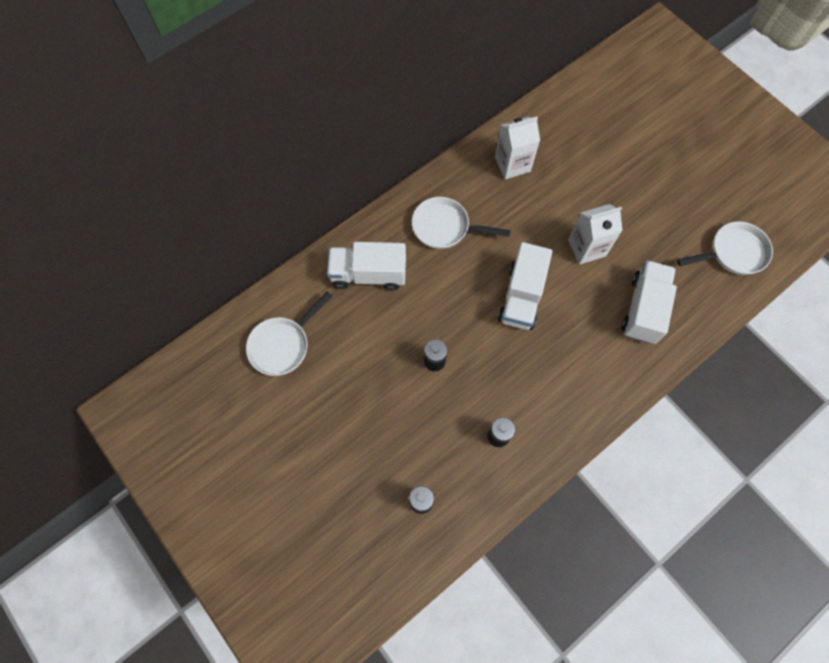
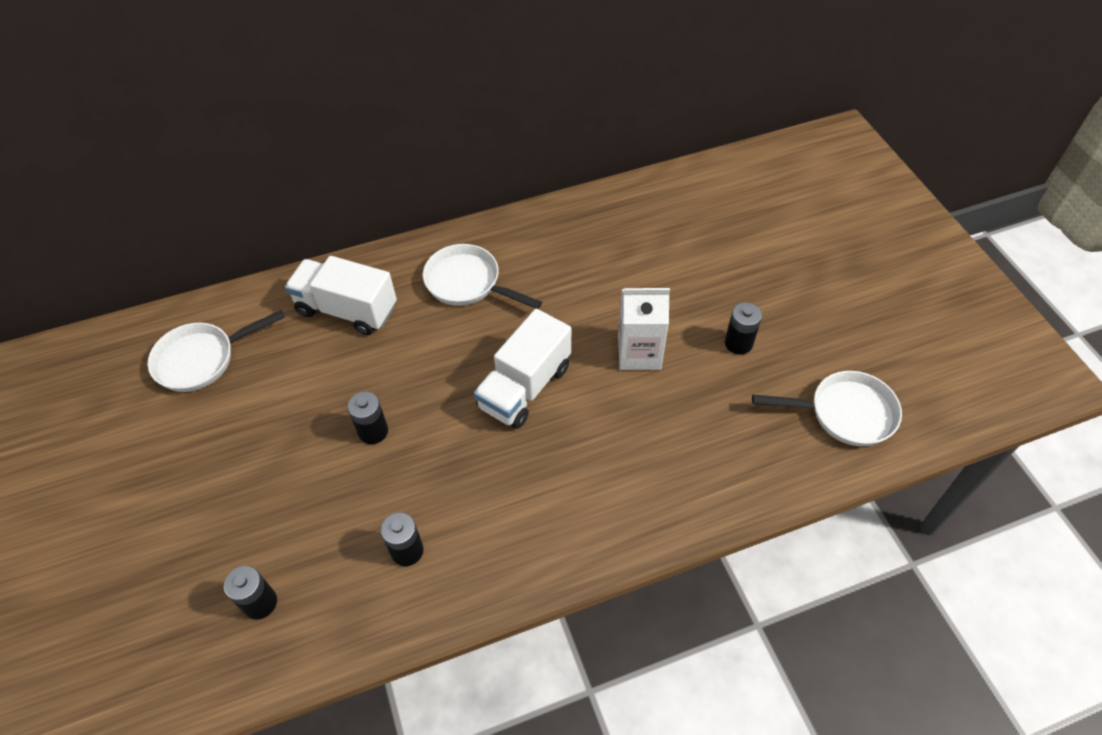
camera: 20 degrees right, 15 degrees down
(512, 164) = (587, 236): white carton -> none
(643, 309) = (684, 448): white truck -> none
(648, 221) = (738, 343): none -> black battery

